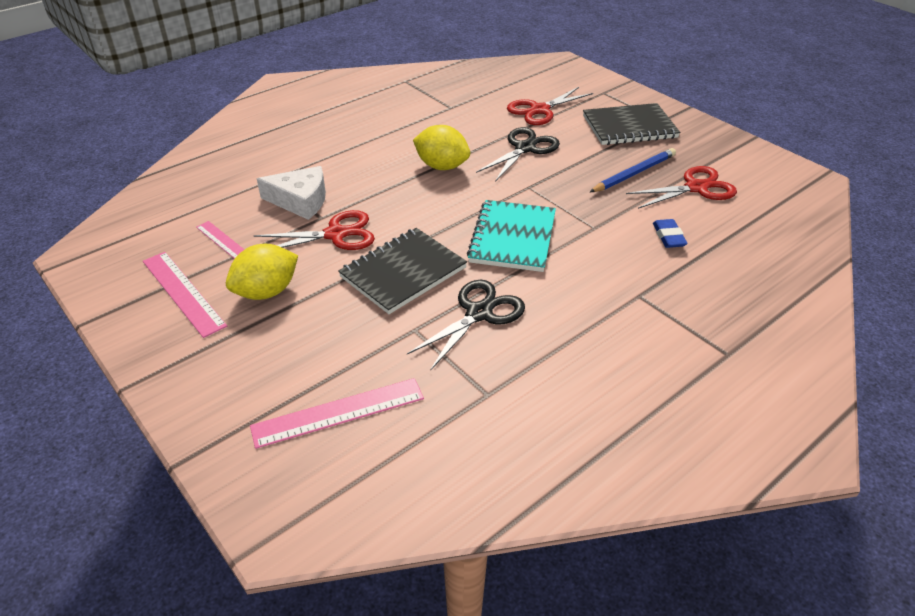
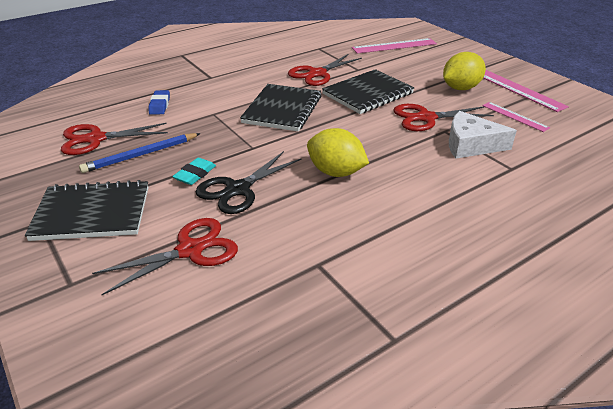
camera: 175 degrees left, 5 degrees down
(479, 313) = (317, 74): black scissors -> red scissors
(512, 238) = (282, 109): turquoise notebook -> black notebook
(569, 158) = (195, 174): none -> turquoise eraser

